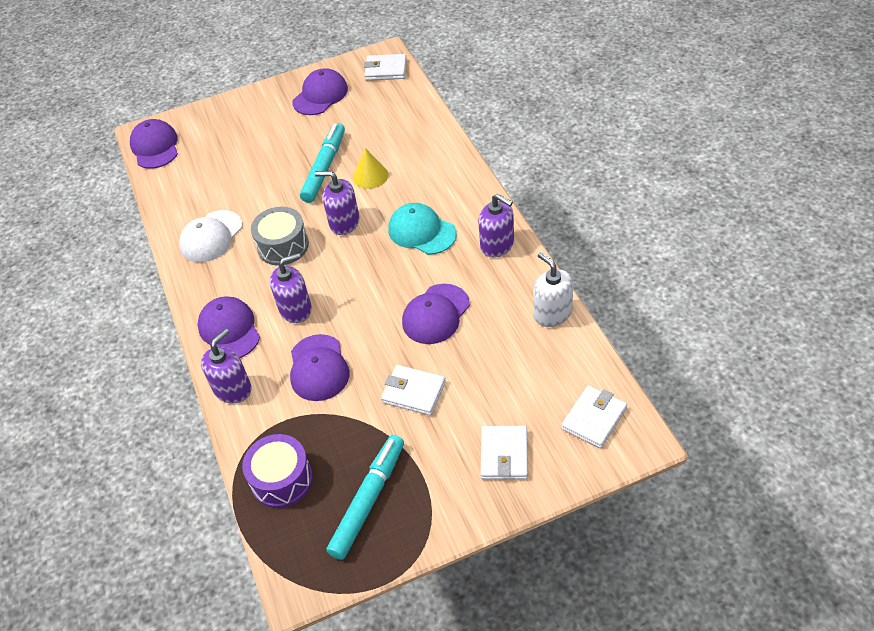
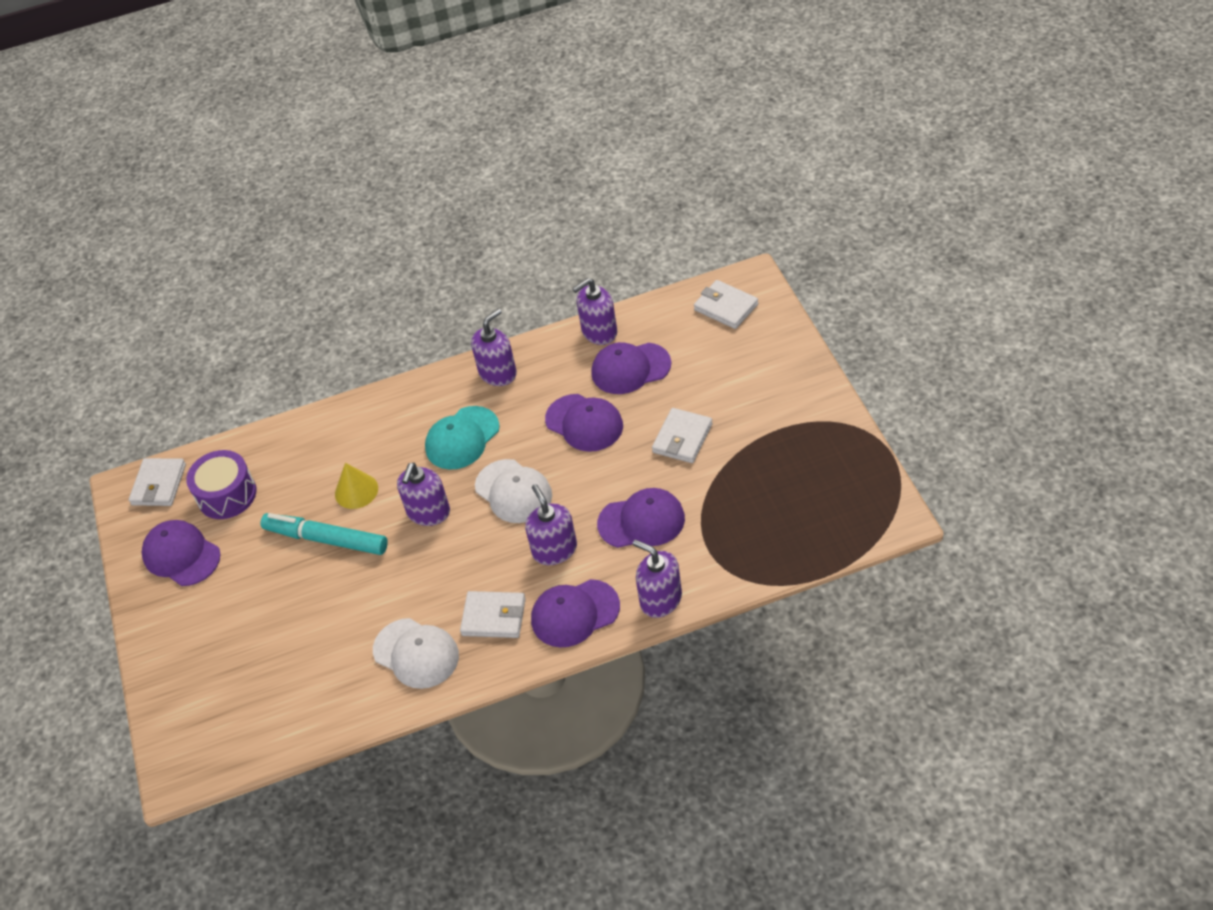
camera: 85 degrees left, 0 degrees up
(155, 147) = (214, 752): purple cap -> purple cap (630, 368)
(282, 479) = (779, 541): purple drum -> purple drum (227, 495)
(283, 246) = (452, 572): grey drum -> none
(360, 274) = (513, 491): none -> white cap
(368, 500) = (805, 469): turquoise marker -> none
(504, 455) = (760, 369): white wallet -> white wallet (494, 617)
(552, 313) = (599, 332): white soap dispenser -> purple soap dispenser

